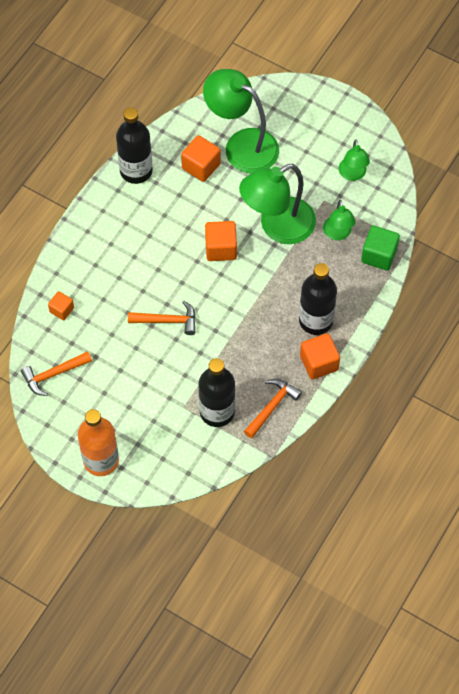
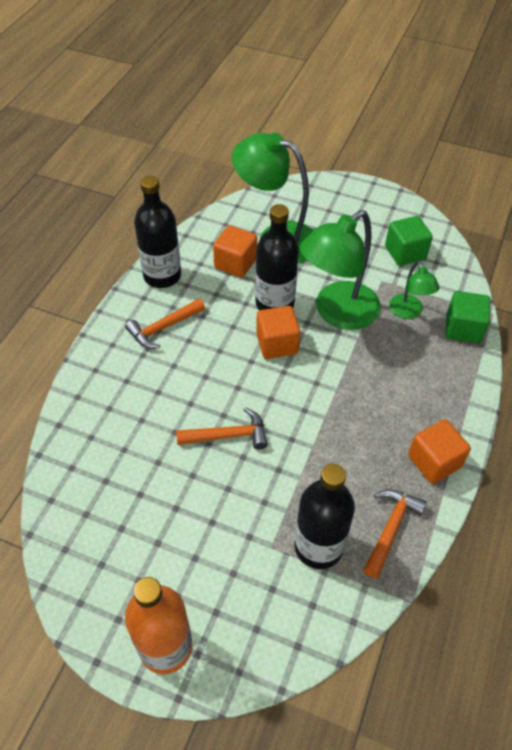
camera: 10 degrees left, 10 degrees down
(53, 374) = (84, 527): orange hammer -> orange hammer (163, 328)
(62, 310) = (88, 440): orange cube -> none
(316, 320) = (413, 410): black bottle -> black bottle (274, 303)
(352, 174) = (405, 253): green lamp -> green cube

